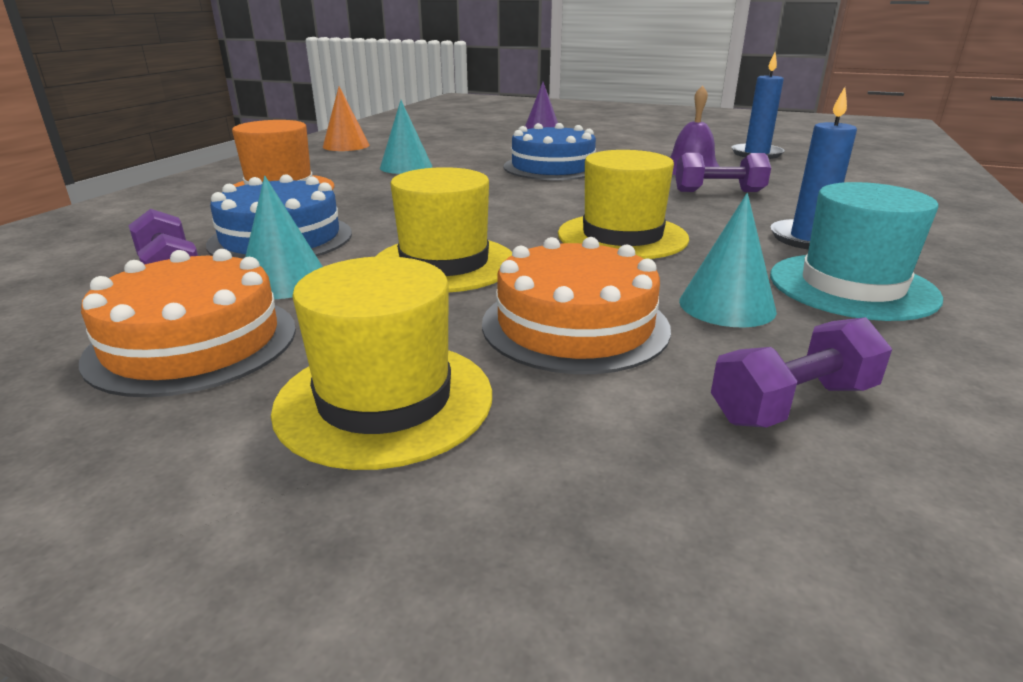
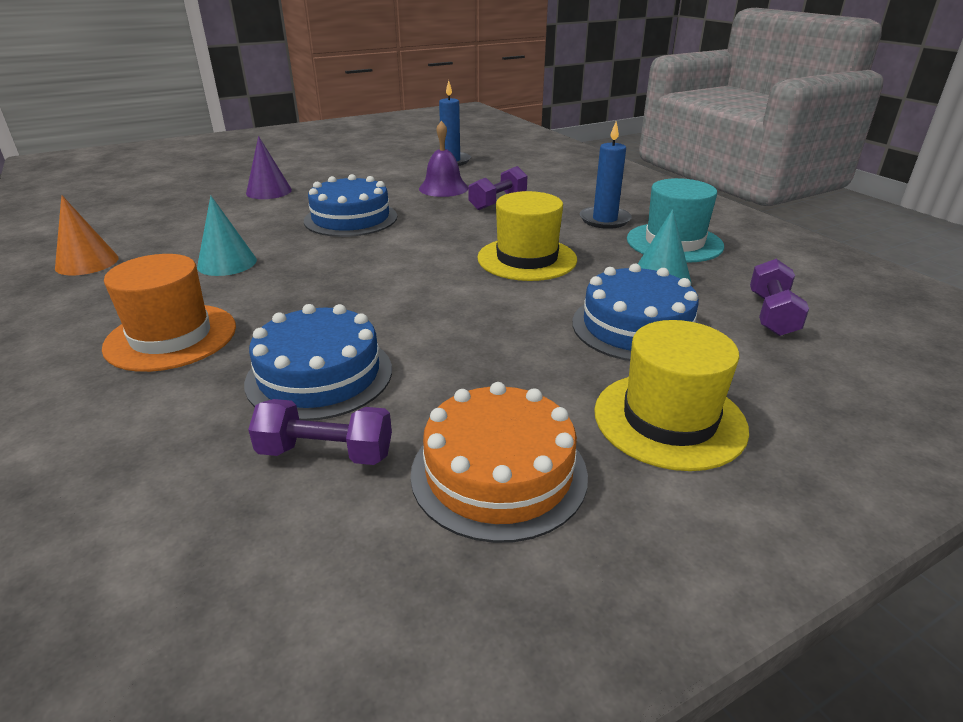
camera: 50 degrees left, 5 degrees up
(284, 281) = (426, 401): turquoise cone -> none
(444, 263) = (486, 329): yellow hat -> none
(575, 325) = (636, 327): orange cake -> blue cake

